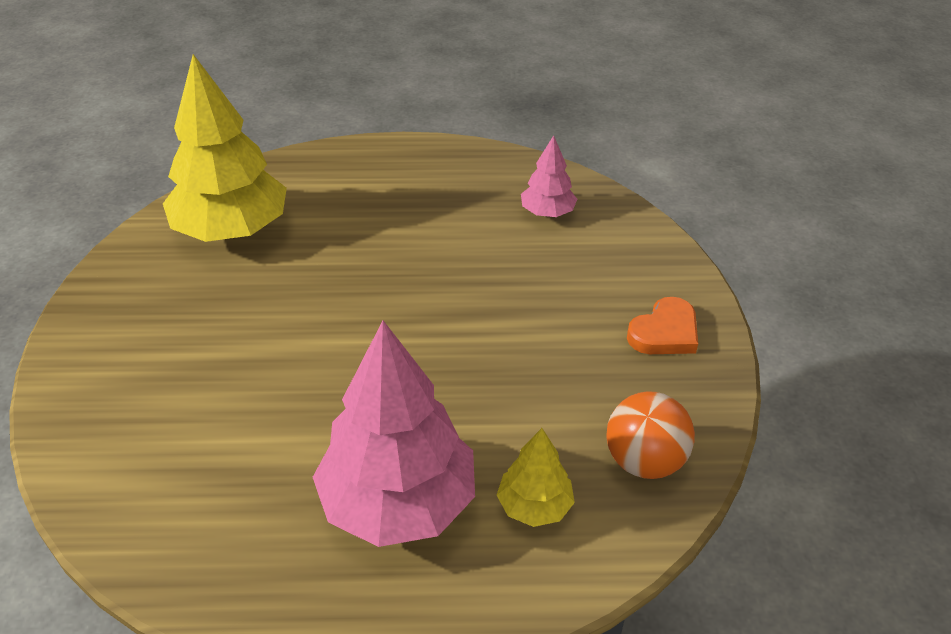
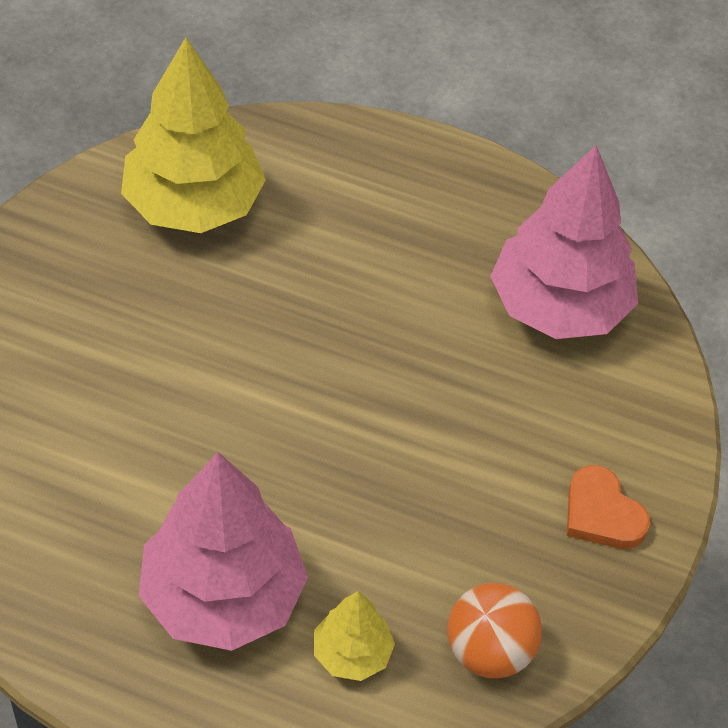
camera: 20 degrees right, 10 degrees up
(547, 213) = (559, 306): pink tree -> pink tree, size x2.07
(664, 332) = (602, 514): orange heart -> orange heart turned 75 degrees clockwise

